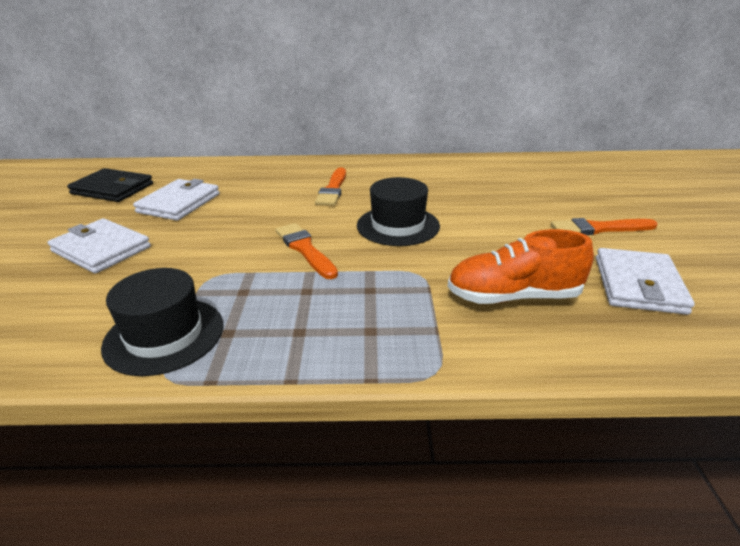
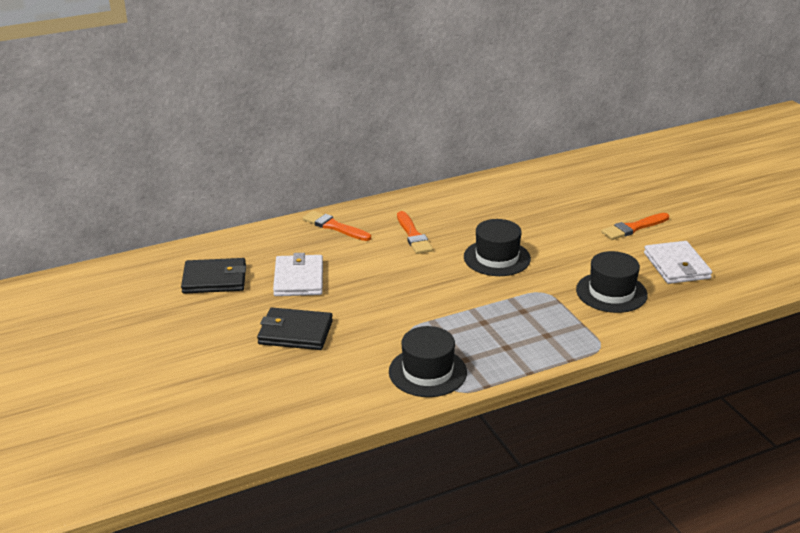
camera: 25 degrees left, 0 degrees up
(101, 249) = (295, 332): white wallet -> black wallet
(305, 249) = (450, 293): orange brush -> orange brush (334, 226)
(513, 297) = (611, 292): orange shoe -> black hat

